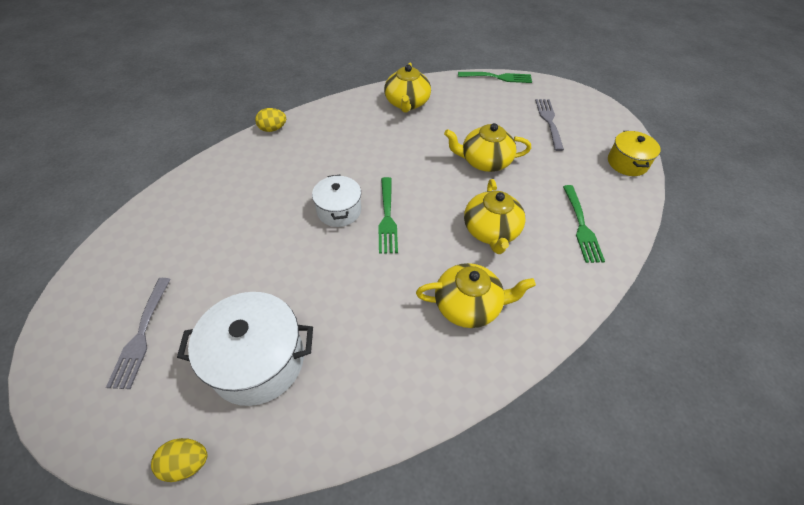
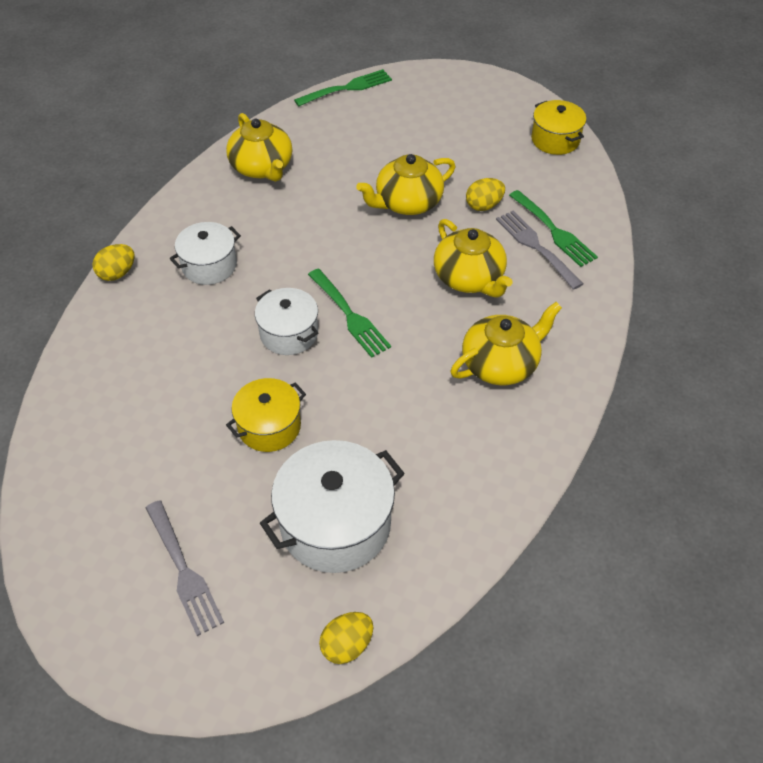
camera: 30 degrees left, 0 degrees up
(275, 266) = (269, 426): none -> yellow pot
(327, 147) = (209, 265): none -> white pot
(539, 186) = (484, 205): none -> yellow egg
(549, 121) = (444, 123): grey fork -> grey fork (536, 247)

